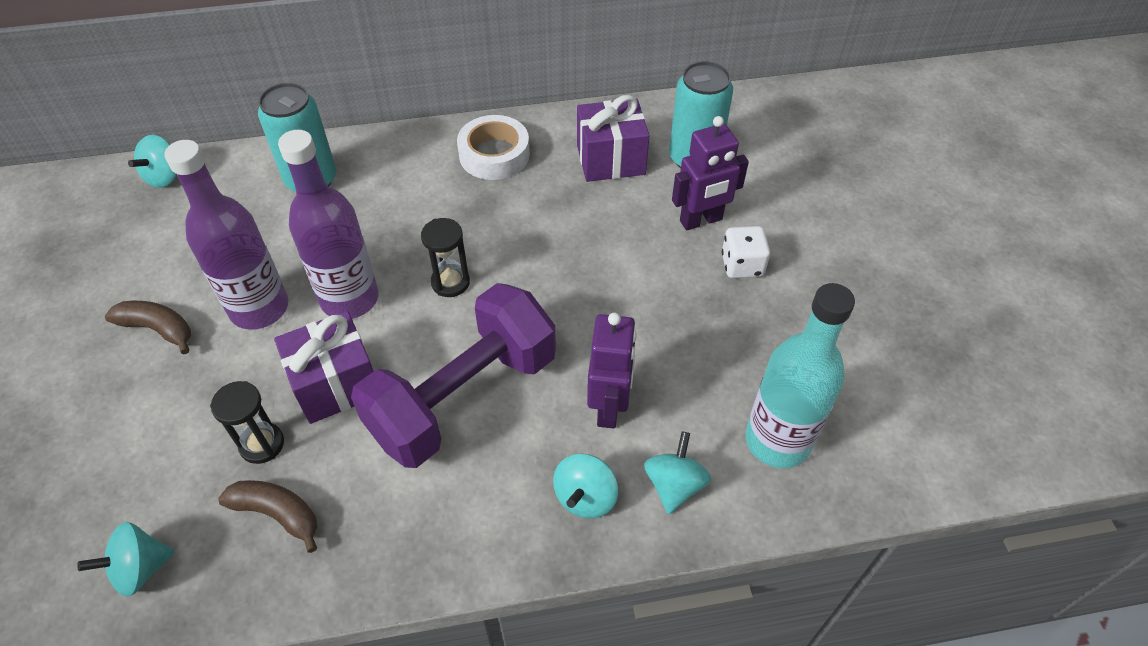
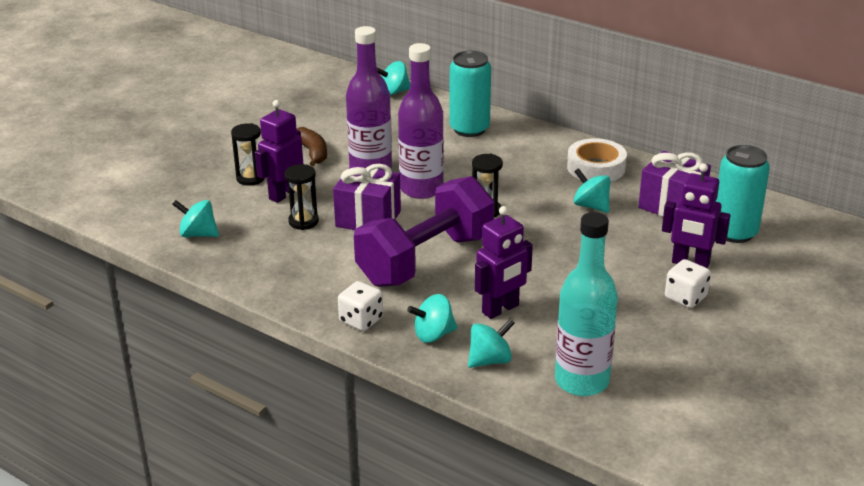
camera: 45 degrees right, 20 degrees down
(116, 424) = (250, 178): none -> black hourglass
(189, 419) = (283, 194): none -> purple robot
(277, 514) = (277, 250): brown banana -> none
(463, 397) = (426, 260): purple dumbbell -> purple dumbbell turned 45 degrees counterclockwise
(490, 541) = (361, 320): none -> white dice
(543, 207) = (591, 206): none -> turquoise spinning top

